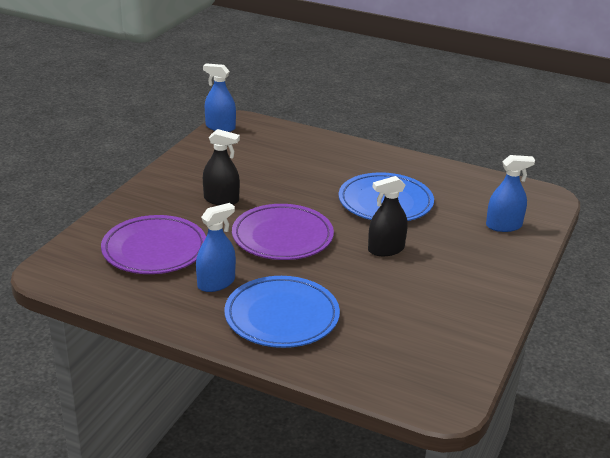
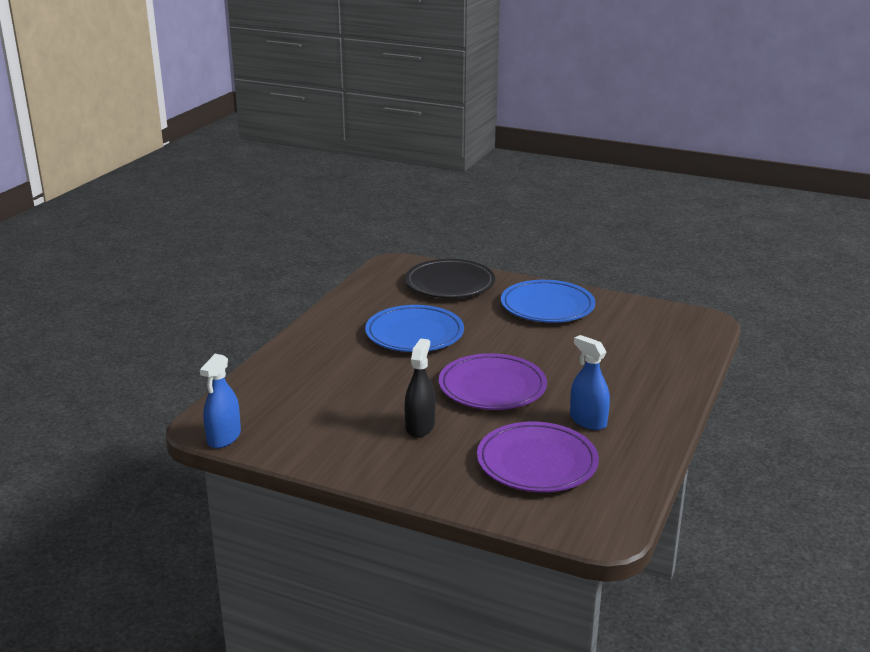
camera: 90 degrees left, 5 degrees down
(282, 316) = (628, 385): blue plate -> blue plate (547, 306)
(386, 249) = (502, 336): black spray bottle -> none
(503, 226) = (450, 284): blue spray bottle -> black plate

